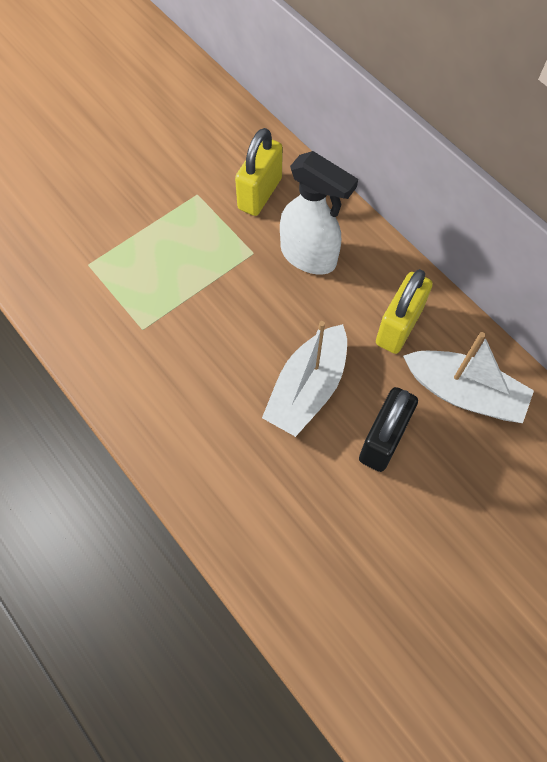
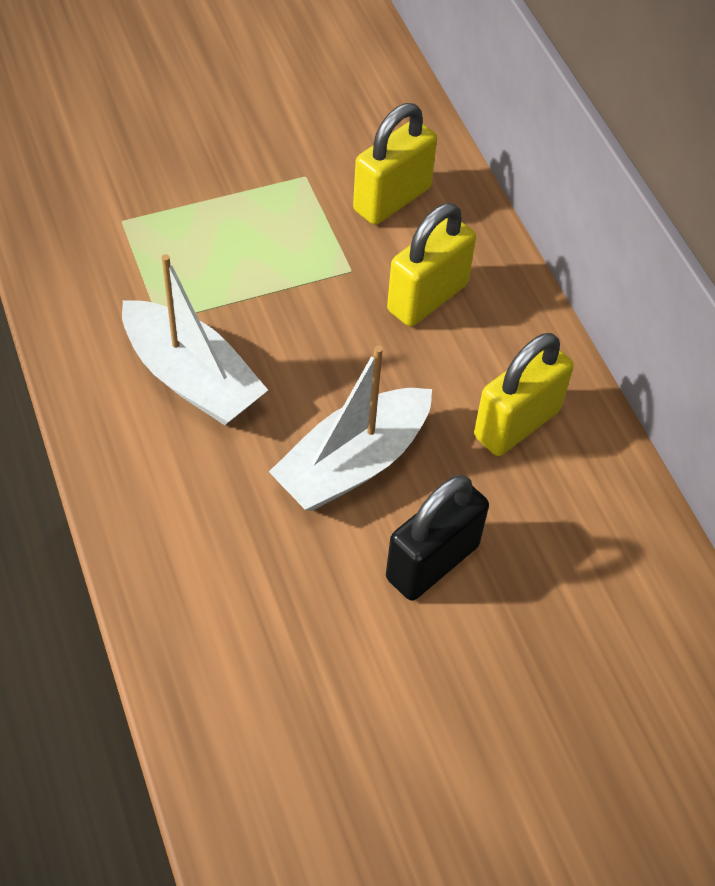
camera: 15 degrees right, 10 degrees down
(309, 257) = (427, 297): white spray bottle -> yellow padlock
(464, 393) = (575, 538): white boat -> white boat (192, 378)

